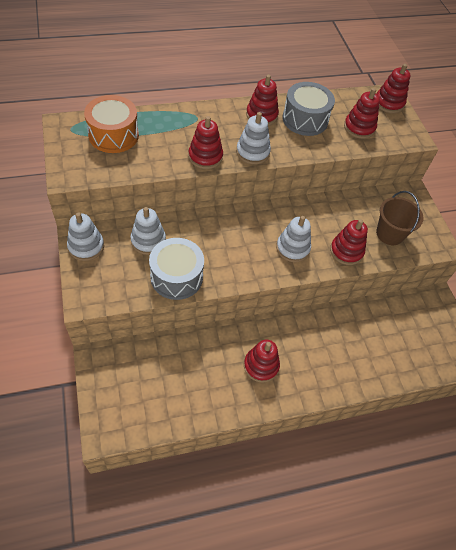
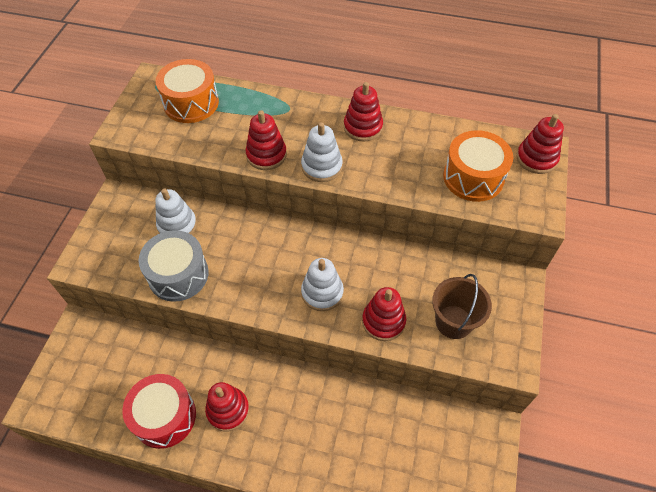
camera: 35 degrees right, 0 degrees up
(86, 246) = (116, 209): white stacking toy -> none
(217, 392) = (164, 416): none -> red drum
(305, 119) = (411, 147): grey drum -> none
(359, 128) = (473, 177): red stacking toy -> orange drum

